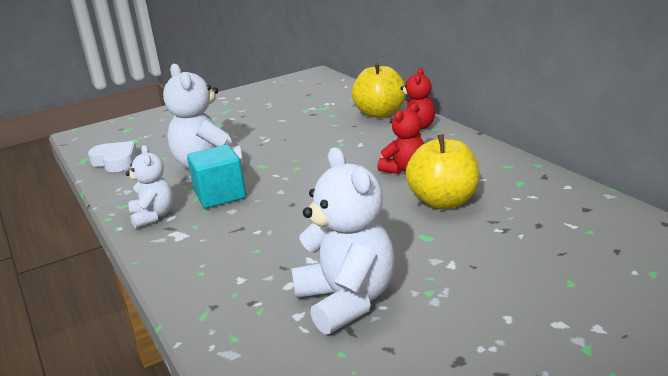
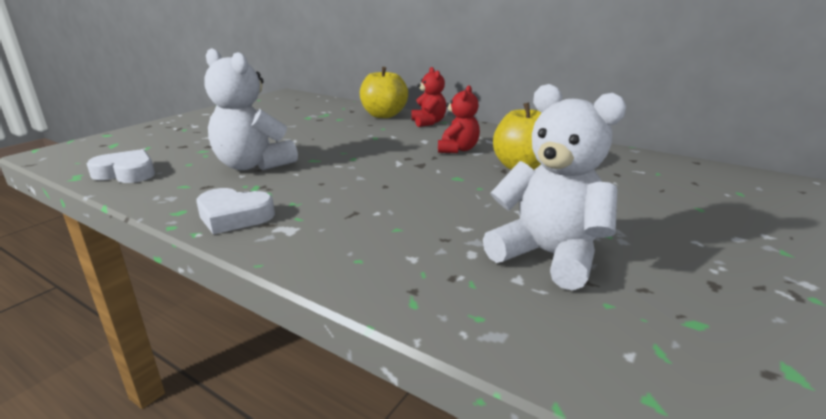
camera: 30 degrees left, 0 degrees up
(153, 216) = (234, 216): white teddy bear -> white heart
(220, 195) = (297, 188): turquoise cube -> none

